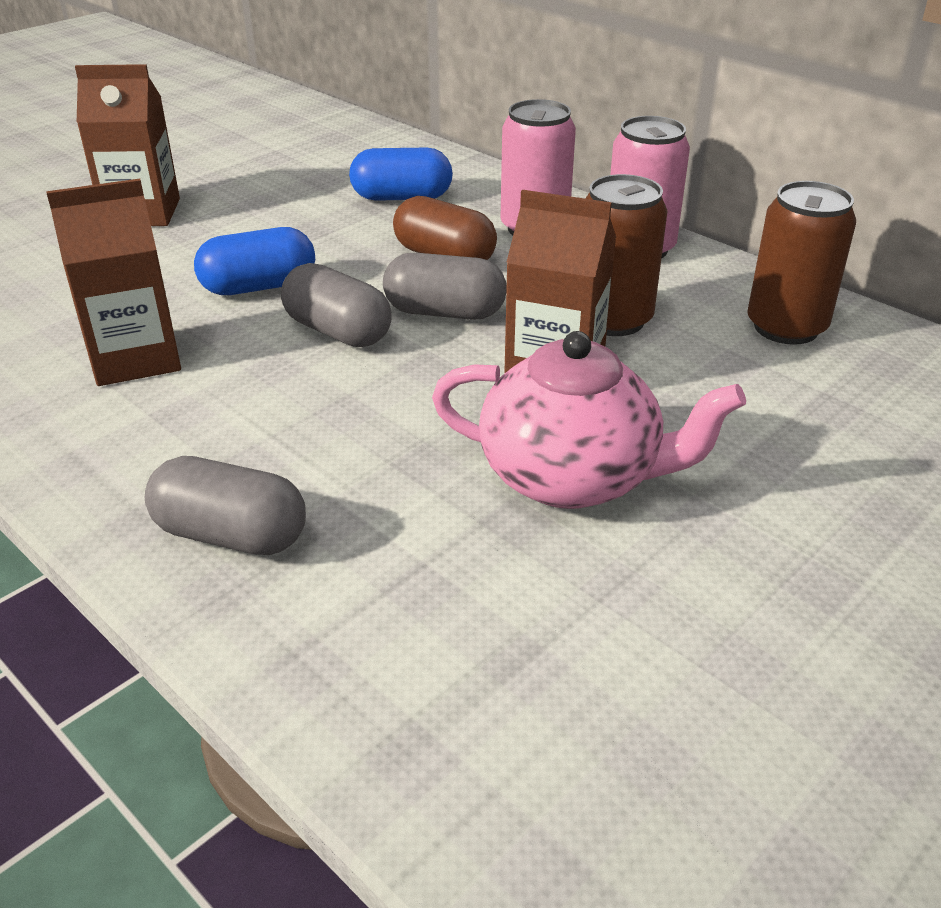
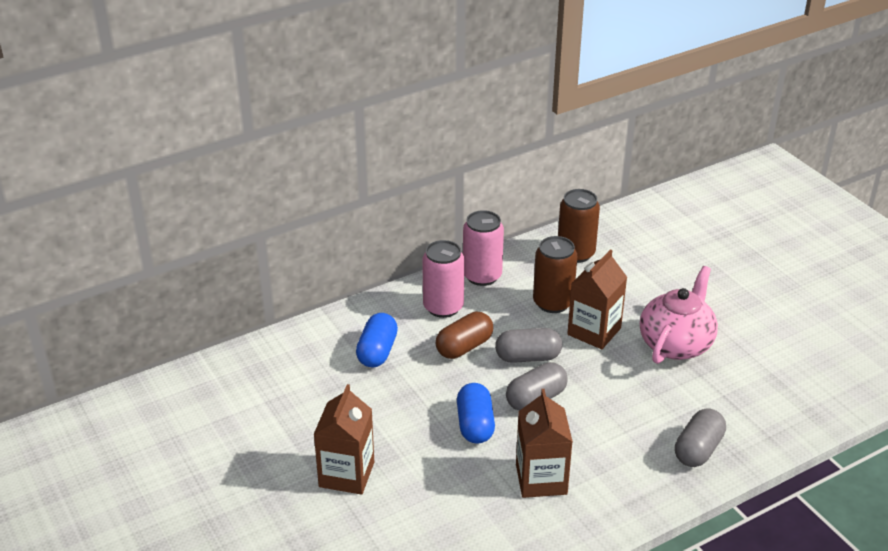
camera: 75 degrees left, 0 degrees up
(444, 312) = (528, 357): grey capsule -> grey capsule turned 60 degrees clockwise

